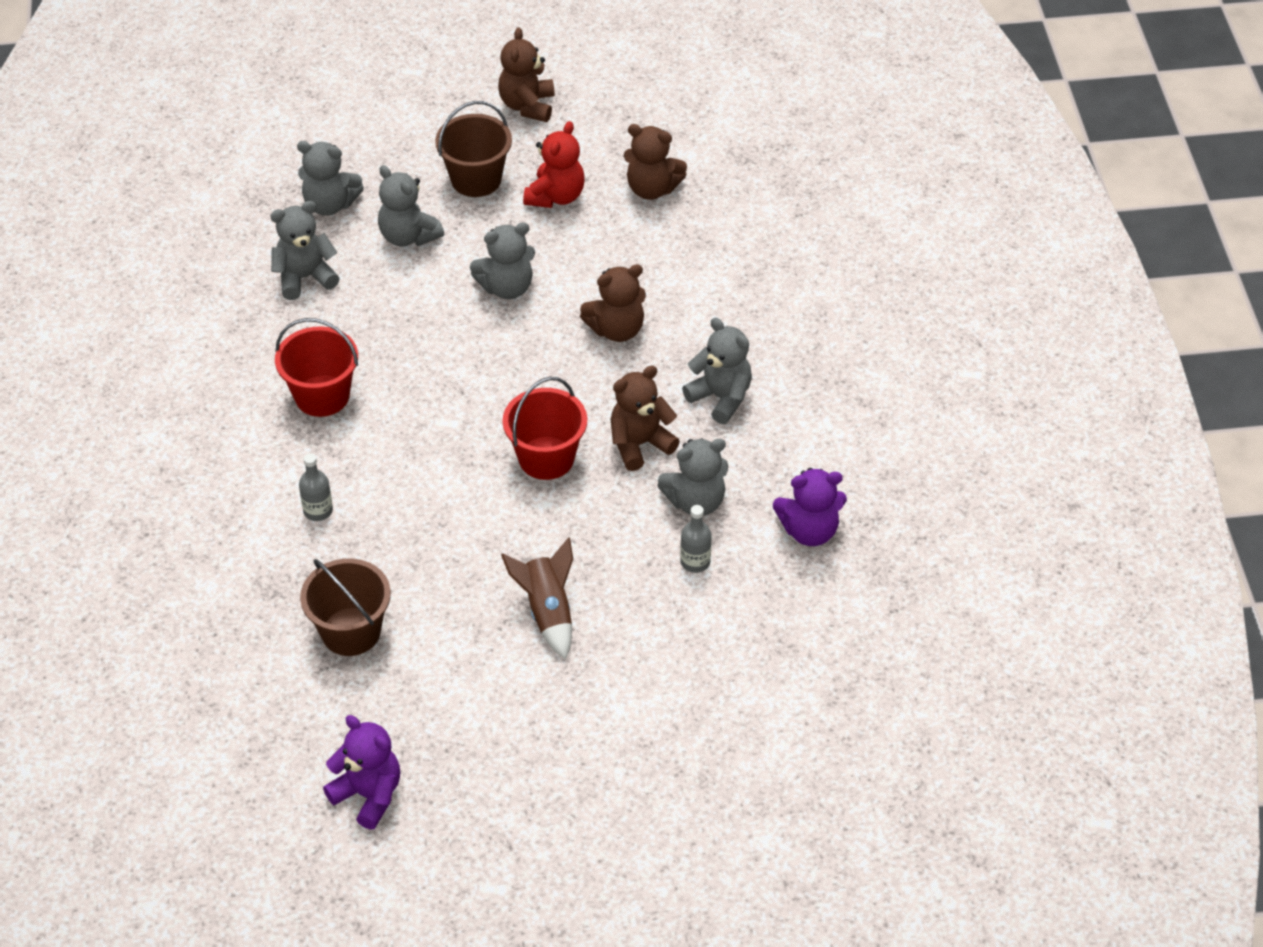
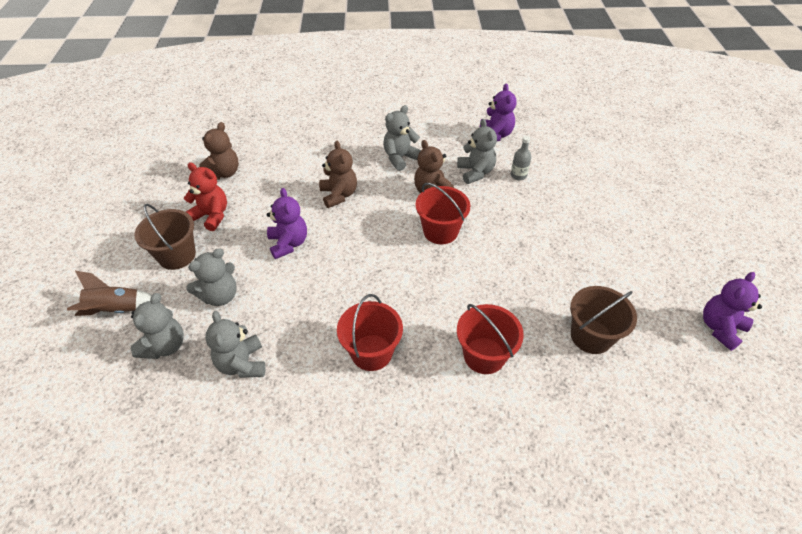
camera: 85 degrees left, 0 degrees up
(318, 511) = (484, 355): grey bottle -> red bucket
(507, 287) = (288, 243): grey teddy bear -> purple teddy bear
(527, 106) = (115, 225): brown teddy bear -> none
(547, 612) = (560, 236): brown rocket -> brown rocket (117, 309)

